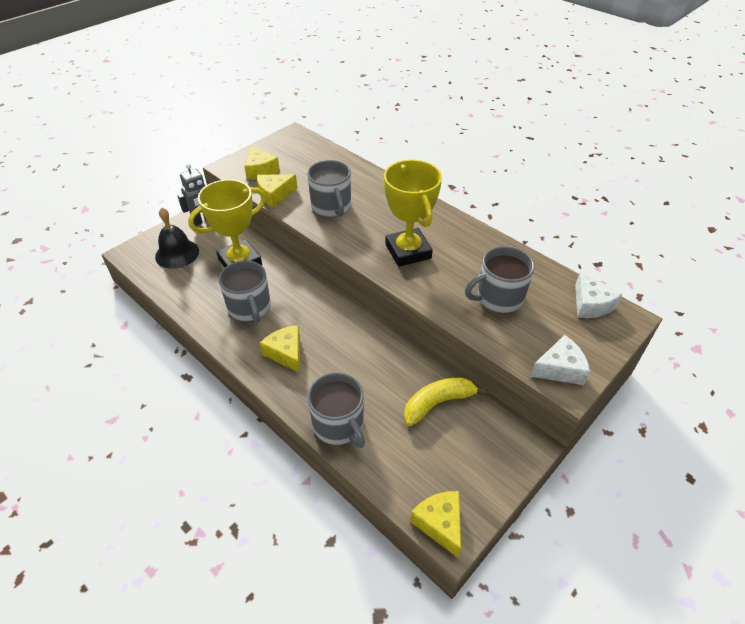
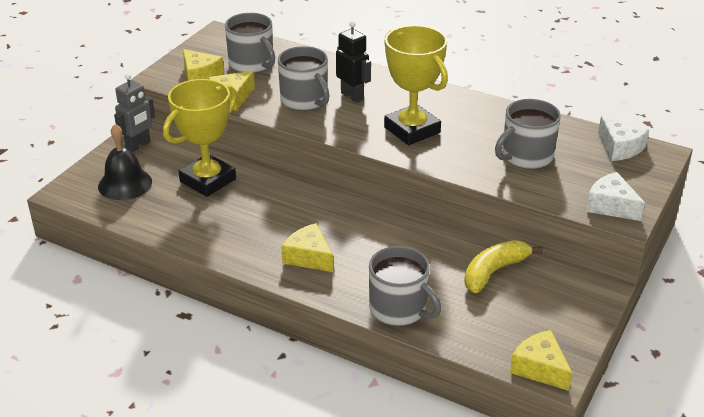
camera: 15 degrees left, 10 degrees down
(250, 308) = (244, 222): grey mug -> grey mug (252, 64)
(372, 209) = (352, 96): none -> black robot
(559, 369) = (611, 206): white cheese -> white cheese turned 105 degrees counterclockwise

